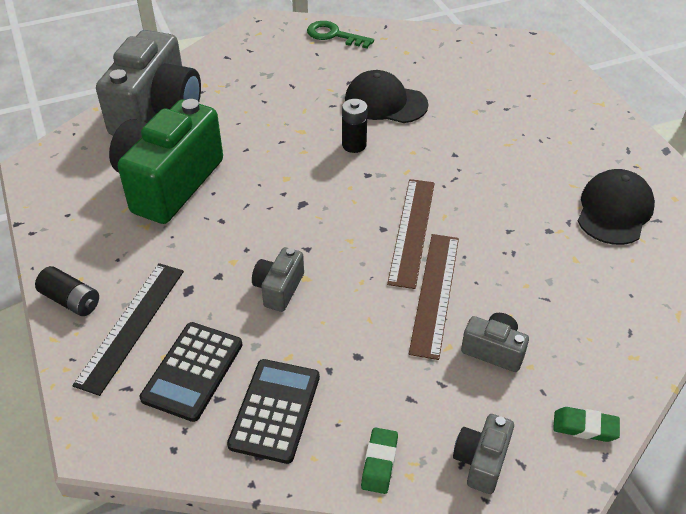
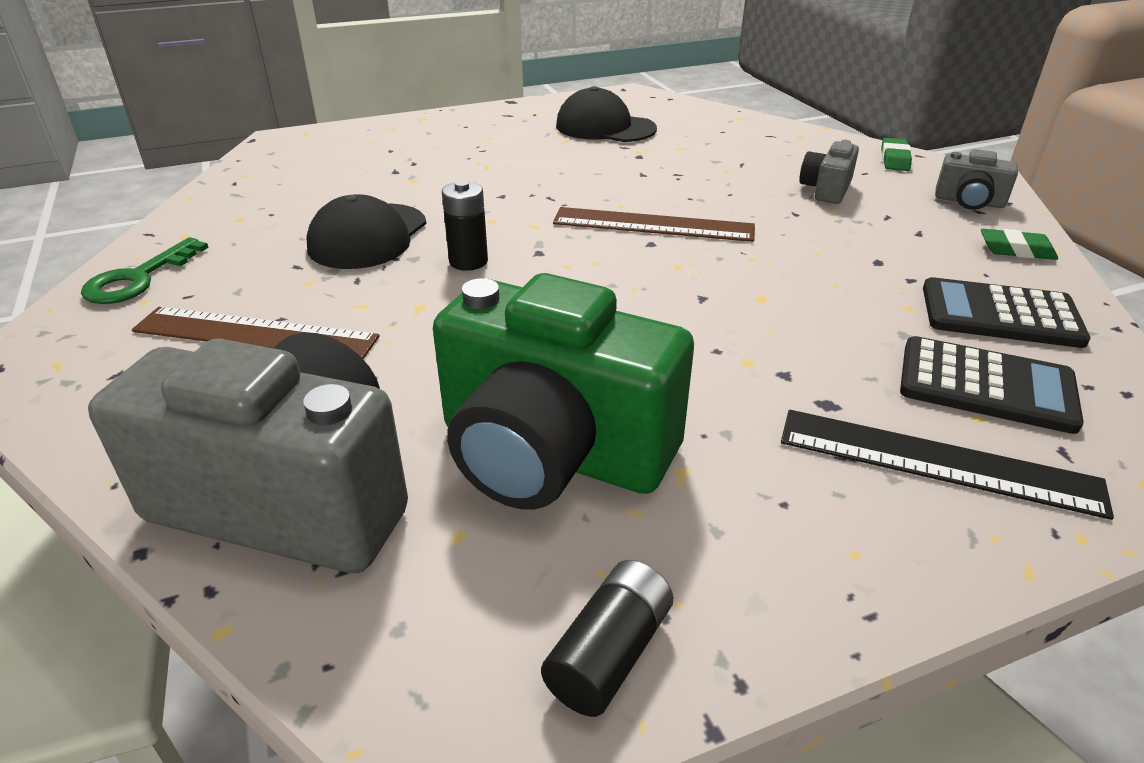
camera: 90 degrees left, 10 degrees down
(71, 300) = (921, 558): black battery -> black battery (609, 653)
(279, 289) = (791, 318): grey camera -> none
(434, 293) = (756, 215): brown ruler -> brown ruler (255, 334)

